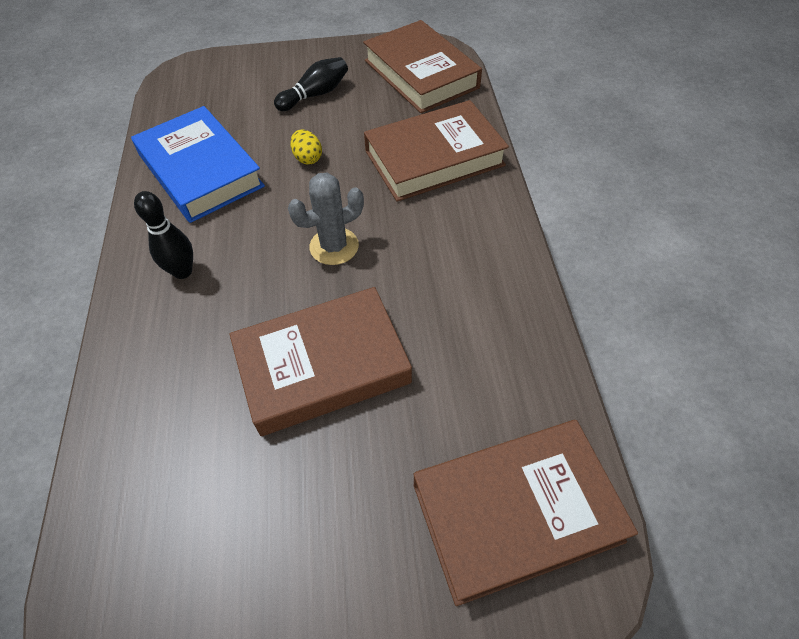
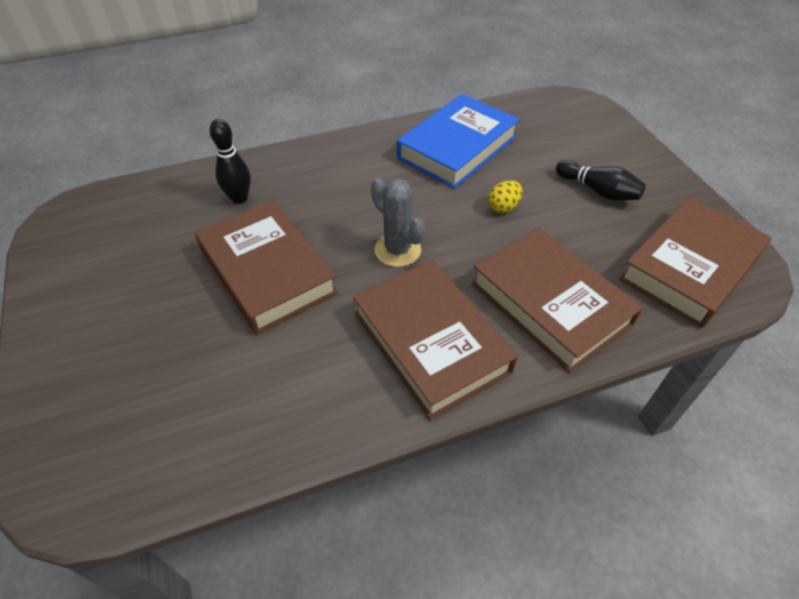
camera: 75 degrees right, 5 degrees down
(182, 271) = (346, 169): black bowling pin -> black bowling pin (239, 198)
(516, 512) = (130, 433): brown book -> brown book (430, 342)

